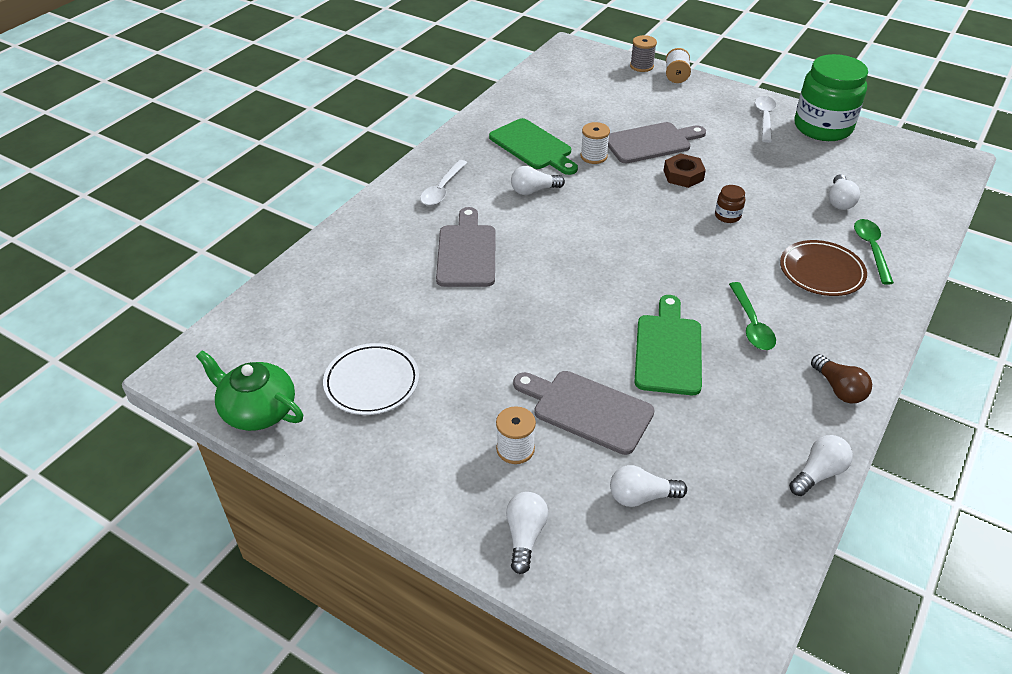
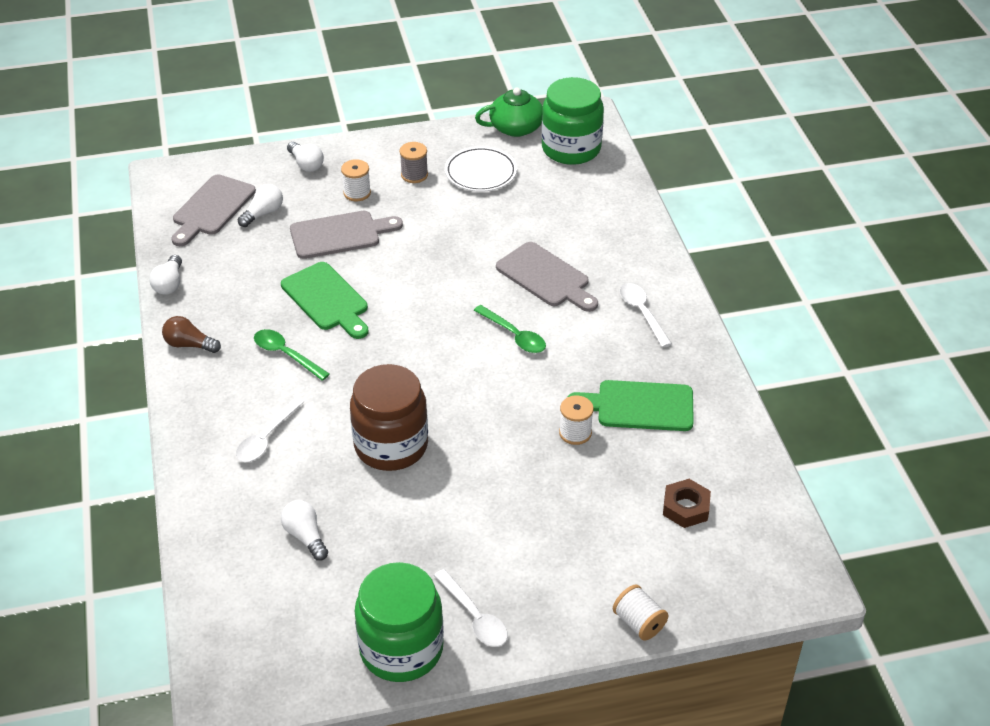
camera: 135 degrees right, 0 degrees up
(259, 348) = (571, 149): none -> green jar
(534, 191) = (574, 360): white light bulb -> none
(641, 66) = (695, 612): grey spool -> grey spool (414, 175)
(651, 143) = (546, 489): grey cutting board -> grey cutting board (212, 208)
(683, 175) = (474, 467): brown nut -> brown nut (686, 508)
(727, 216) = (391, 445): brown jar -> brown jar, size x2.49
(821, 272) = (266, 438): brown plate -> white spoon
(871, 249) = (239, 492): green spoon -> green spoon (514, 335)

